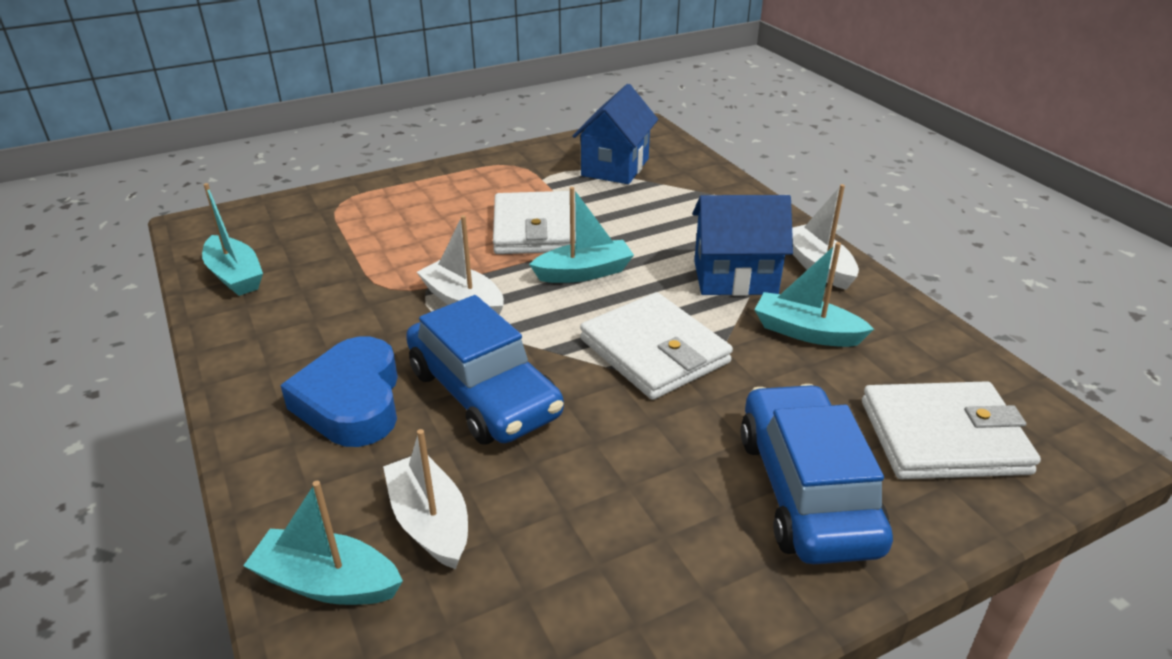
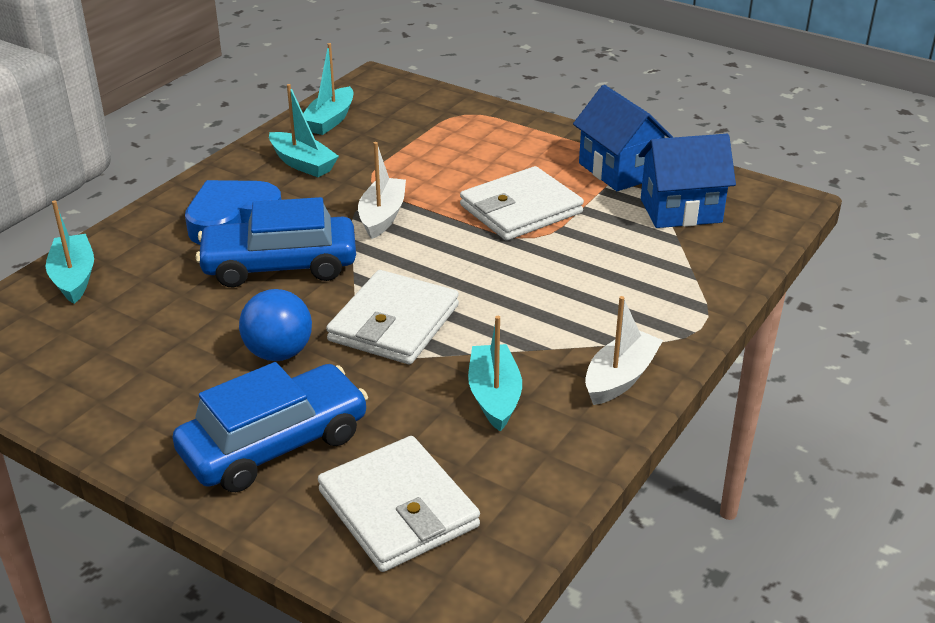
camera: 60 degrees right, 0 degrees up
(430, 522) = (141, 293): white boat -> none
(484, 393) = (280, 265): blue car -> blue car turned 60 degrees clockwise
(584, 273) = (476, 254): turquoise boat -> turquoise boat (302, 163)
(648, 441) = (279, 353): none -> blue ball
(735, 277) = (548, 334): blue house -> blue house (619, 170)

